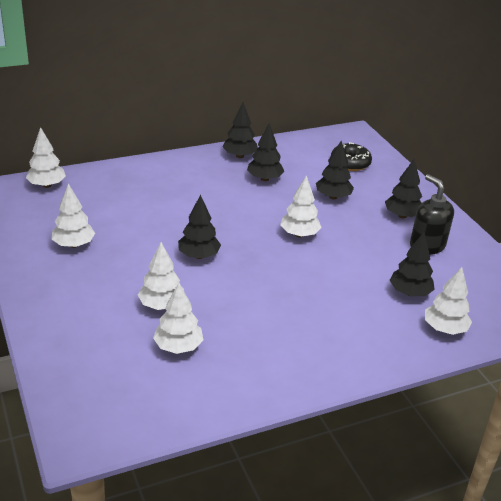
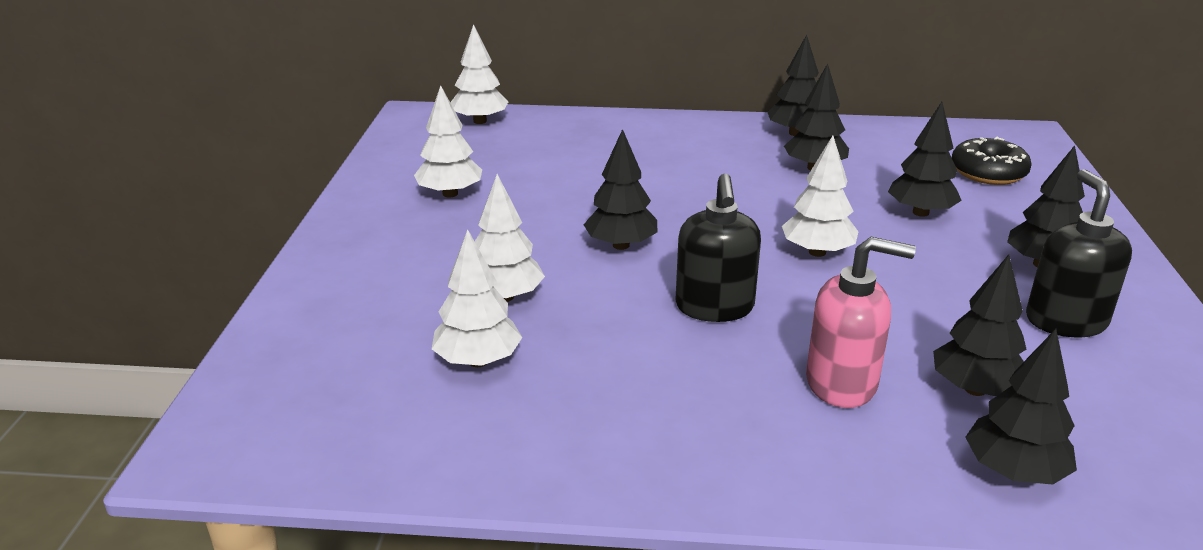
camera: 30 degrees right, 5 degrees down
(272, 281) = (714, 307): none -> black soap dispenser
(355, 307) = (842, 383): none -> pink soap dispenser
(444, 329) = (1014, 472): white tree -> black tree

